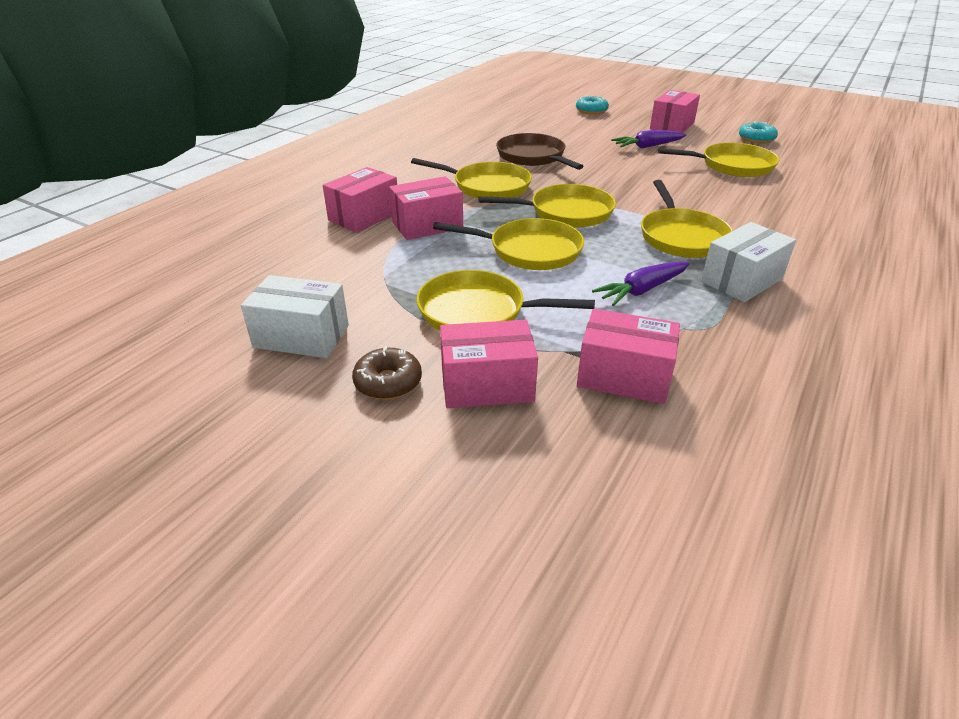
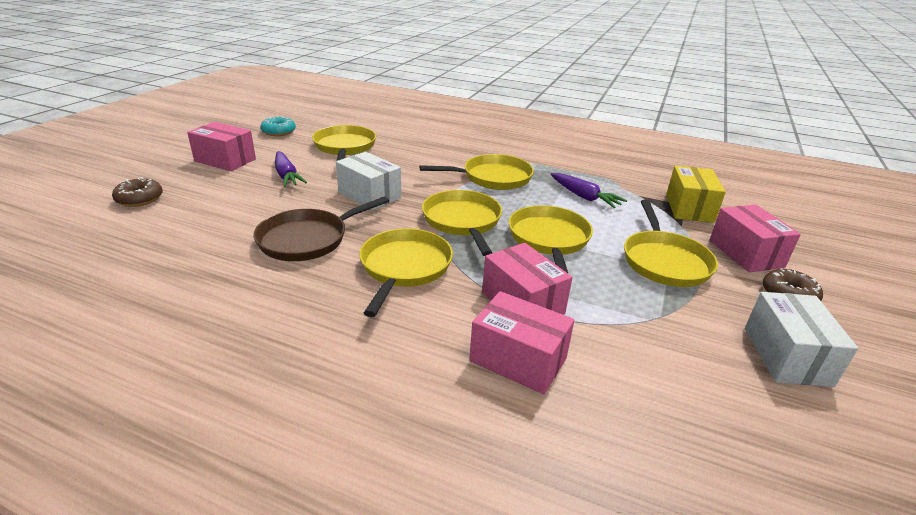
camera: 100 degrees left, 5 degrees down
(591, 111) = (139, 199): turquoise donut -> brown donut
(624, 376) = (689, 208): pink box -> yellow box
(741, 280) = (548, 166): white box -> white box (369, 195)

